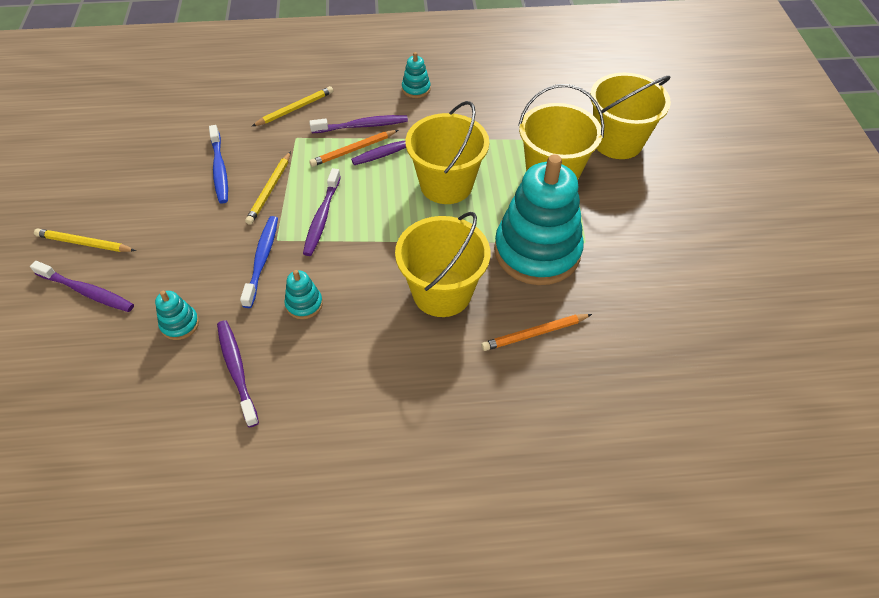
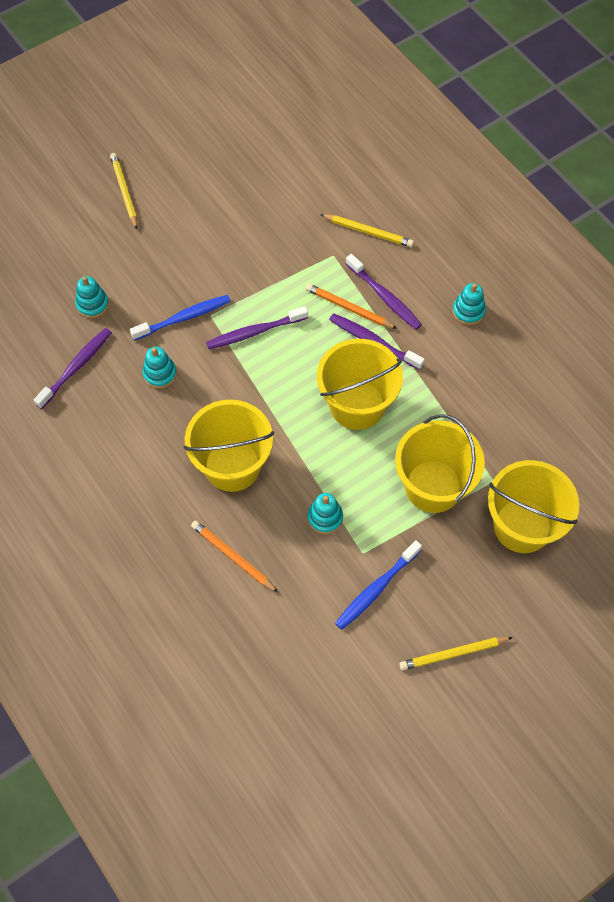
camera: 60 degrees right, 10 degrees up
(87, 291) = (84, 226): purple toothbrush -> none
(220, 169) = (257, 225): blue toothbrush -> blue toothbrush (376, 589)
(270, 190) = (259, 276): yellow pencil -> yellow pencil (453, 654)
(537, 251) = (325, 518): turquoise stacking toy -> turquoise stacking toy, size x0.40

